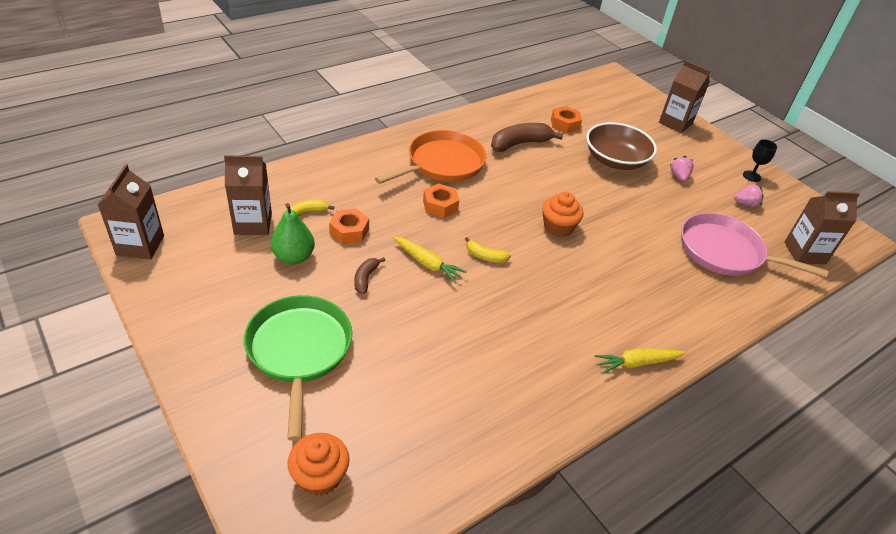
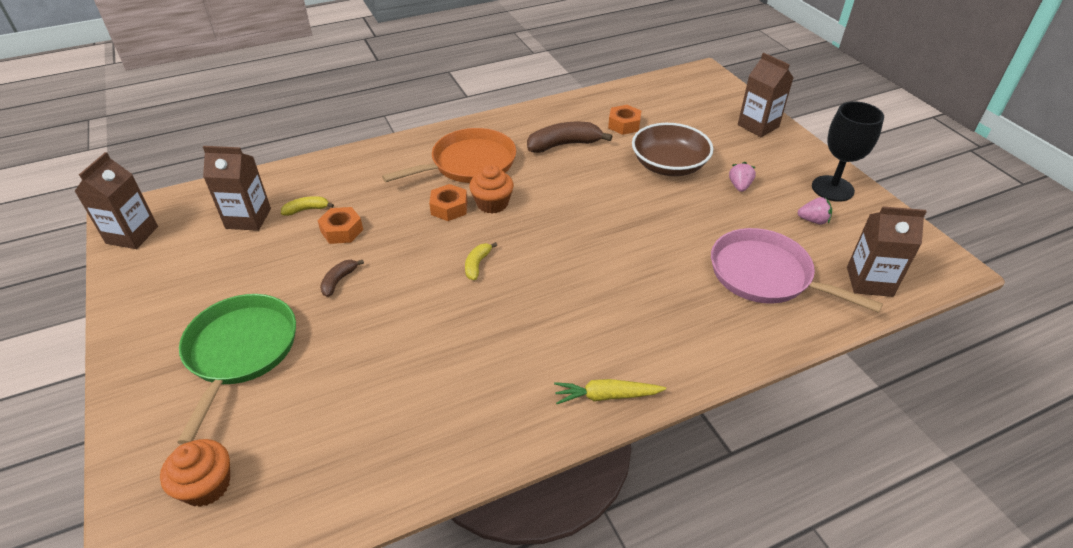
camera: 15 degrees right, 0 degrees up
(294, 257) = (275, 254): green pear -> none
(427, 264) = (410, 269): yellow carrot -> none
(485, 256) = (477, 265): yellow banana -> yellow banana turned 75 degrees clockwise
(558, 227) = (572, 237): orange cupcake -> orange cupcake (492, 203)
(751, 176) = (832, 188): black goblet -> black goblet, size x1.92

